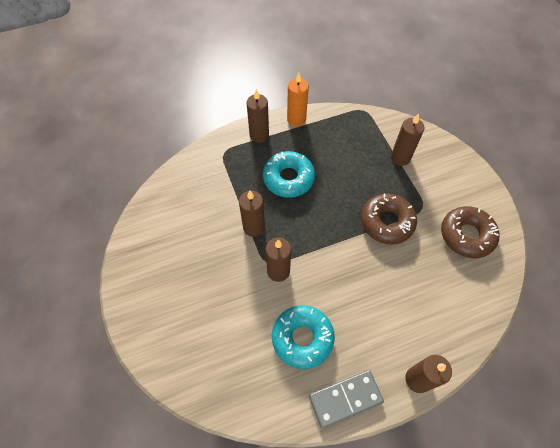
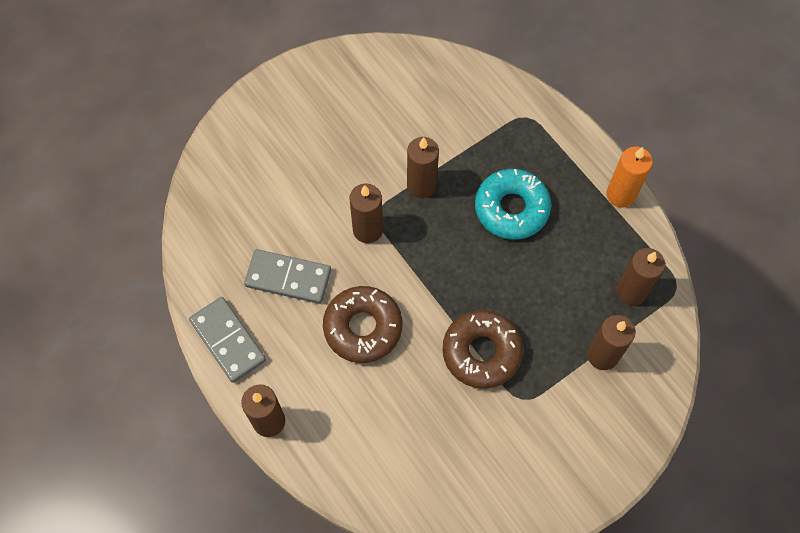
camera: 75 degrees right, 5 degrees up
(259, 135) = (573, 152): brown candle -> brown candle (631, 291)
(302, 338) = (288, 278): turquoise donut -> grey domino
(466, 235) = (494, 467): brown donut -> brown donut (363, 328)

